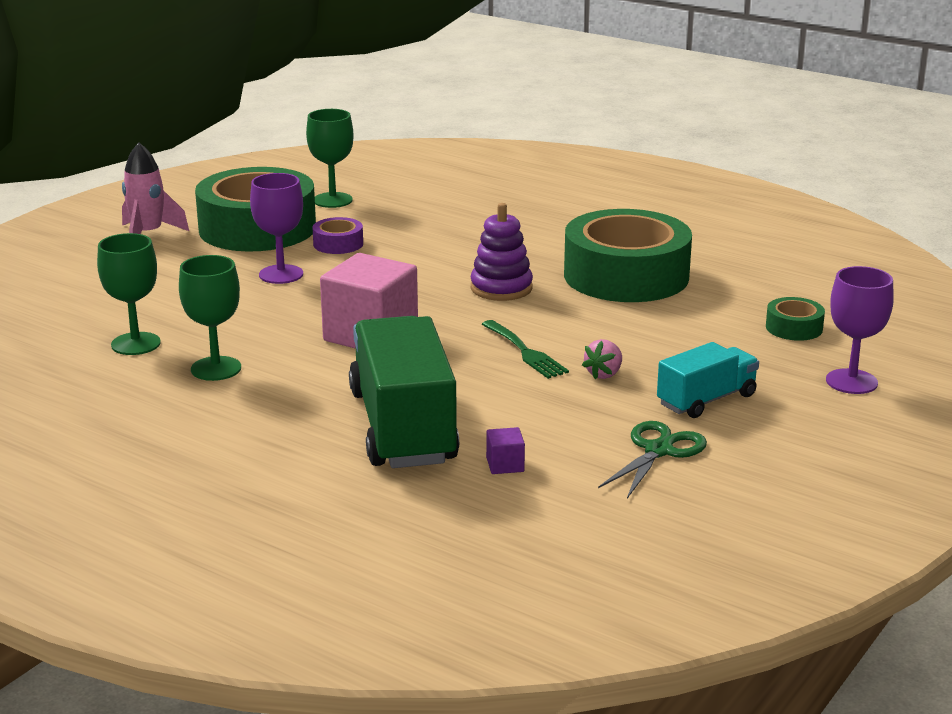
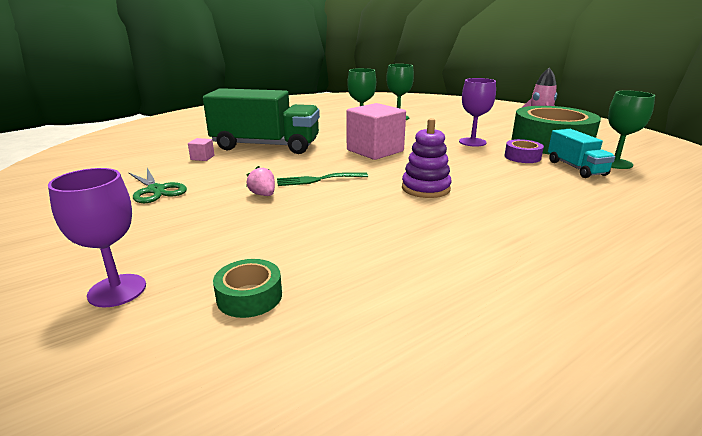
camera: 110 degrees right, 0 degrees up
(505, 465) = (202, 157): purple cube -> pink cube
(626, 276) = (430, 238): green tape -> none
(706, 400) = (186, 217): turquoise truck -> turquoise truck (576, 168)

